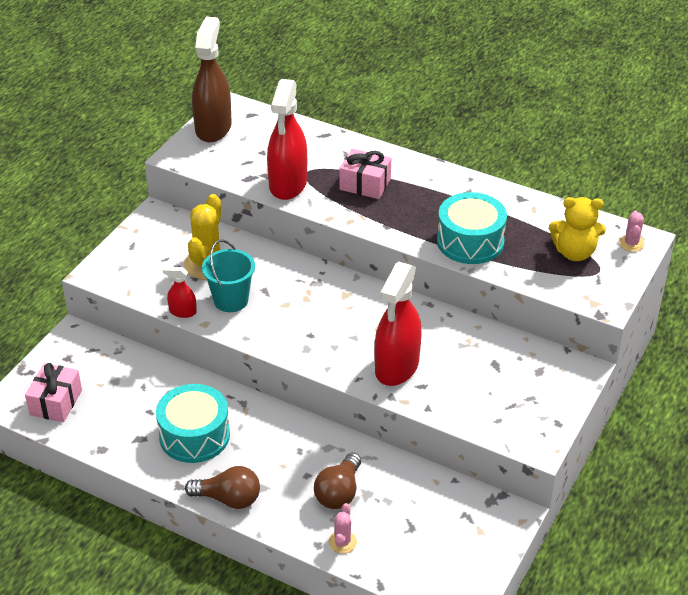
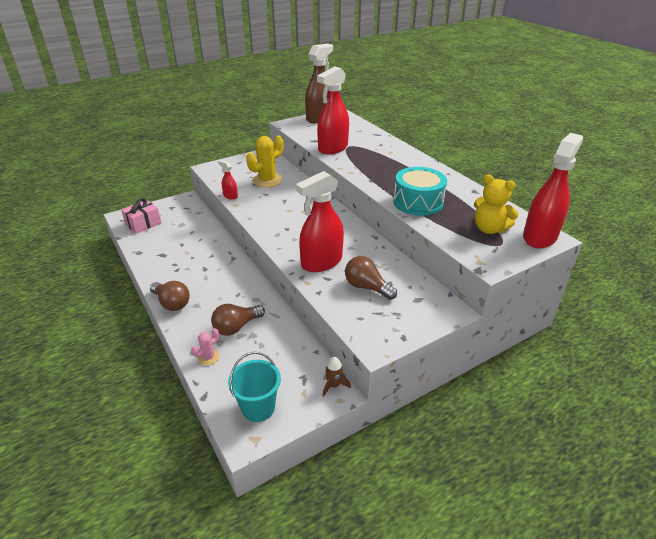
camera: 30 degrees right, 5 degrees down
(194, 435) = (190, 264): turquoise drum -> none
(231, 300) = (261, 199): turquoise bucket -> turquoise bucket (258, 408)
(365, 184) = (378, 159): pink gift -> none
(475, 379) = (367, 287): none -> brown light bulb
(504, 508) = (334, 385): none -> brown rocket
(631, 243) = (540, 237): pink cactus -> red spray bottle

